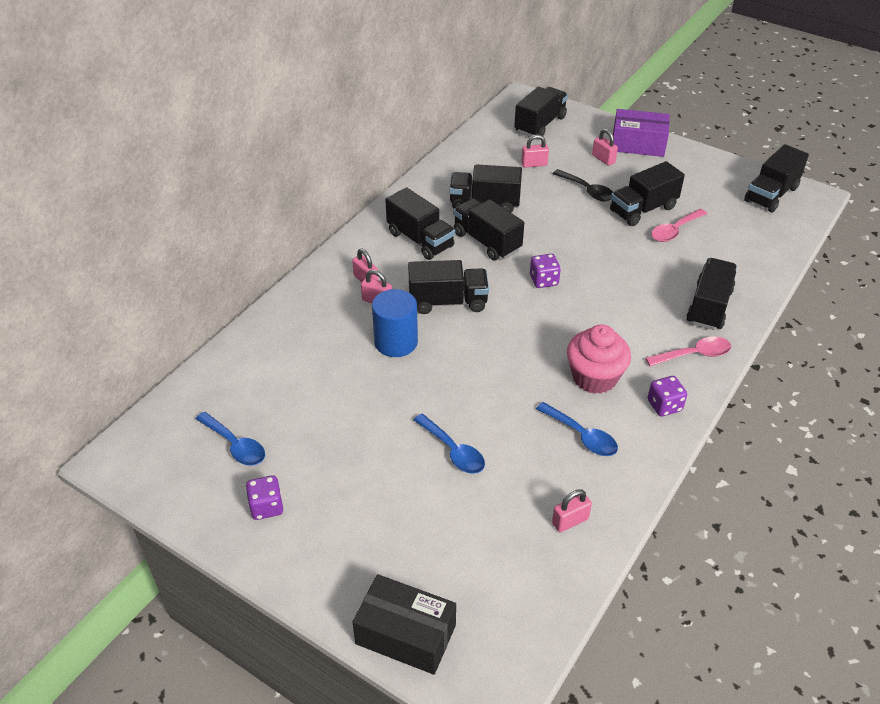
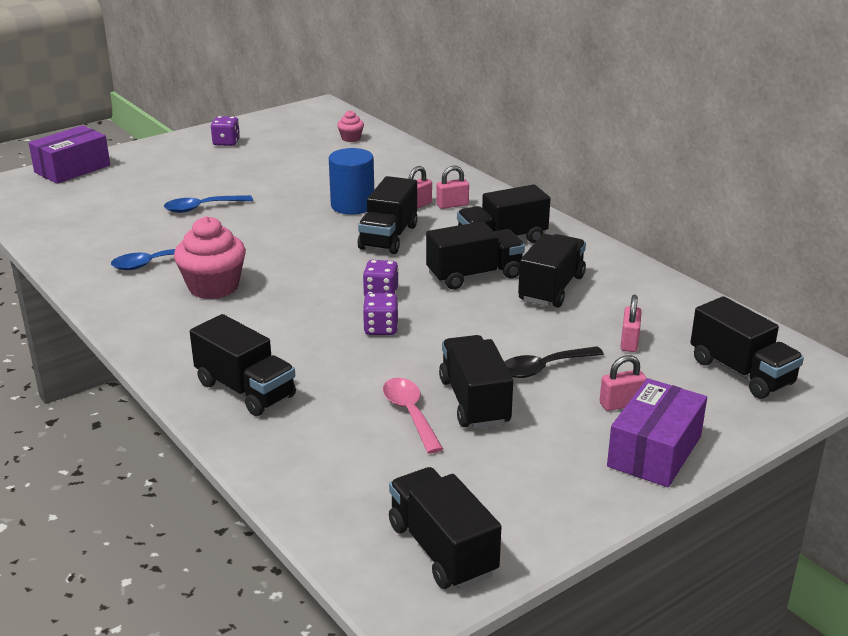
camera: 110 degrees right, 15 degrees down
(221, 396) = (351, 138): none -> pink cupcake
(235, 445) = (294, 138): blue spoon -> none
(405, 634) = (72, 169): black box -> purple box
(570, 521) = (79, 238): pink padlock -> none
(664, 405) = (138, 314): purple dice -> purple dice (381, 328)
(694, 354) = (183, 353): pink spoon -> none

